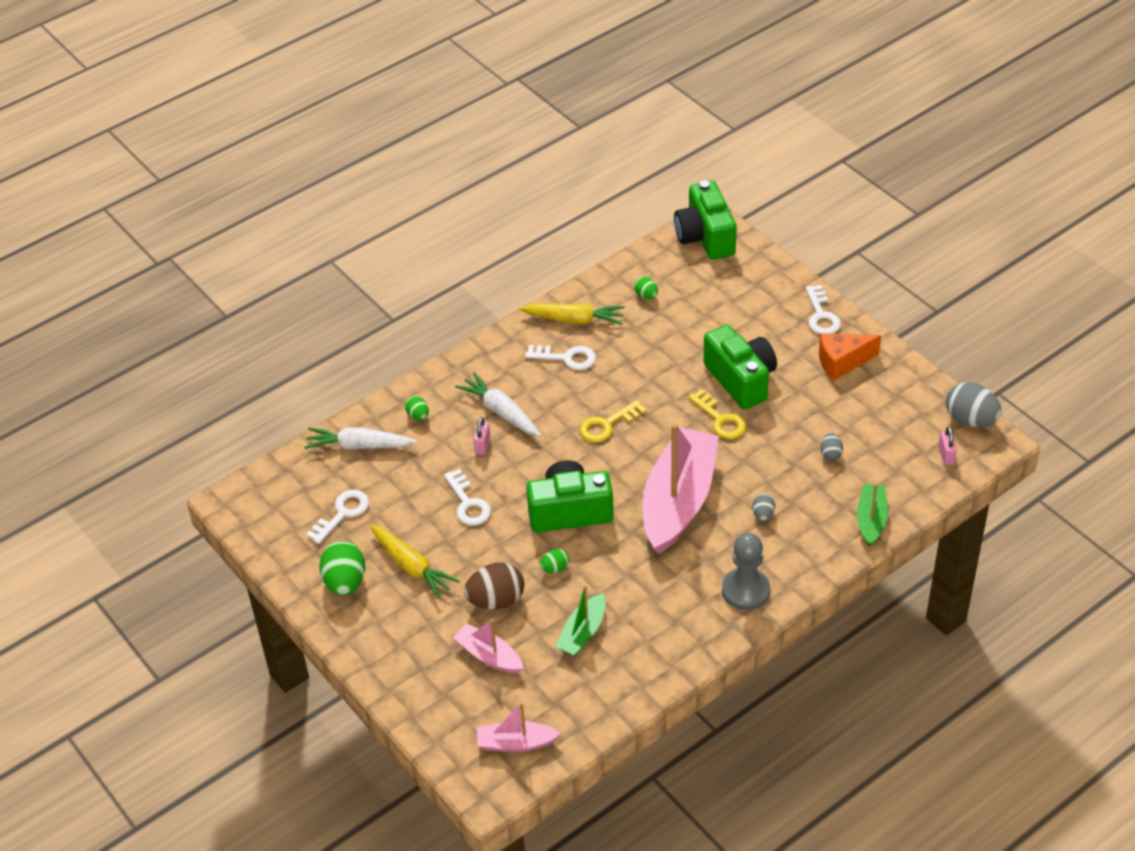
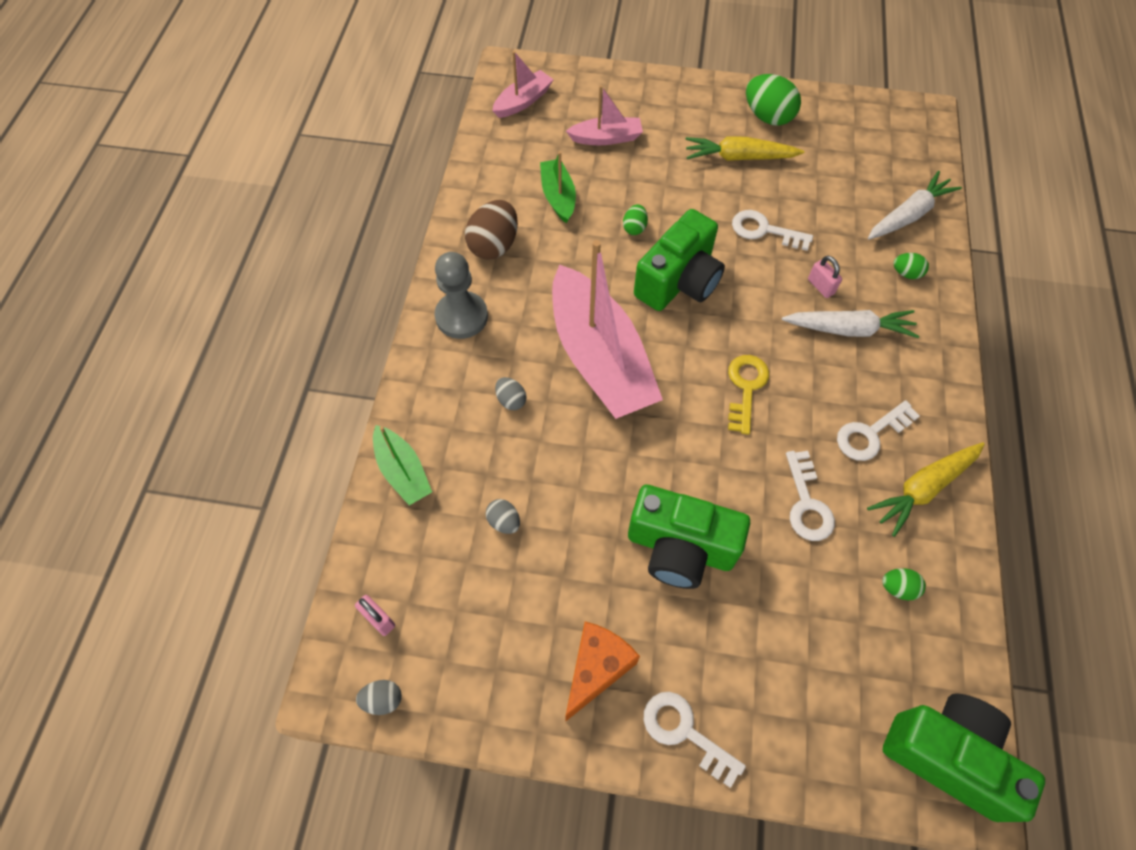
camera: 135 degrees right, 15 degrees up
(342, 513) = (840, 158): white key -> white key (807, 503)
(496, 600) = (648, 176): brown egg -> brown egg (494, 245)
(720, 419) = (650, 478): yellow key -> none
(970, 420) = (383, 699): grey egg -> grey egg, size x0.52

